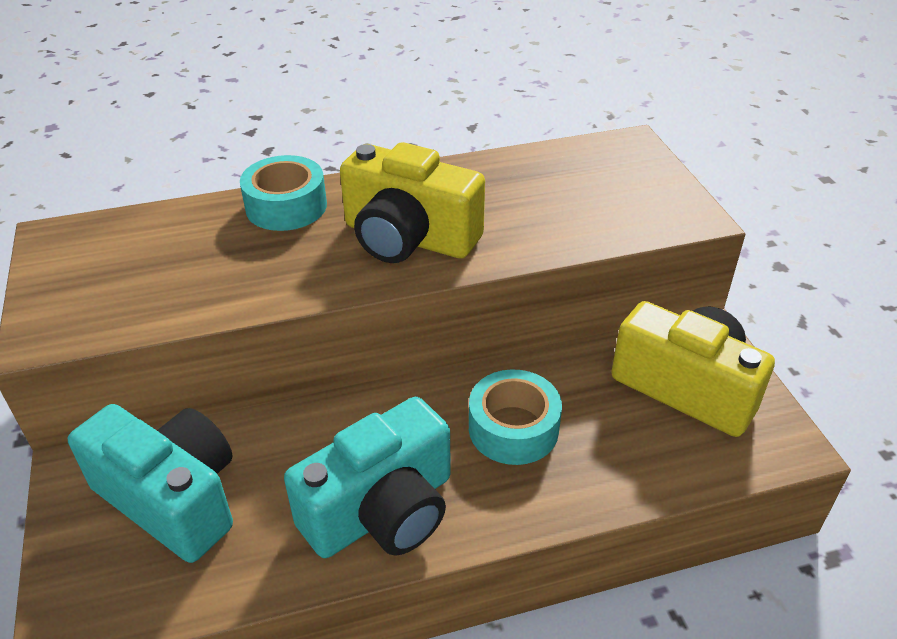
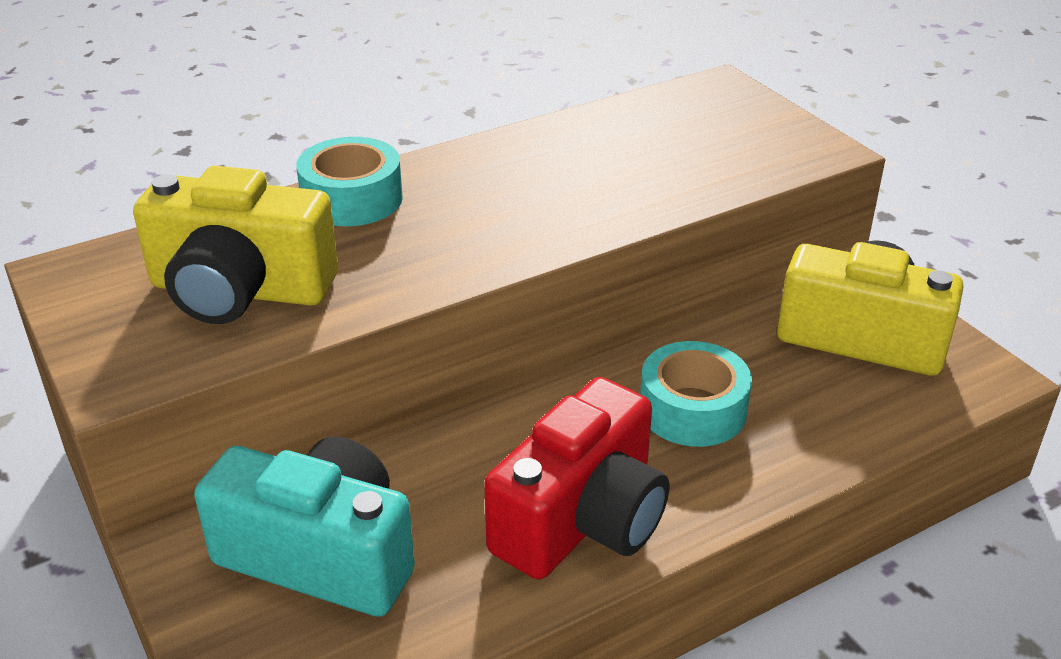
camera: 15 degrees left, 5 degrees down
(382, 511) = (582, 519): turquoise camera -> red camera
(408, 238) = (518, 212): yellow camera -> yellow camera (240, 290)

